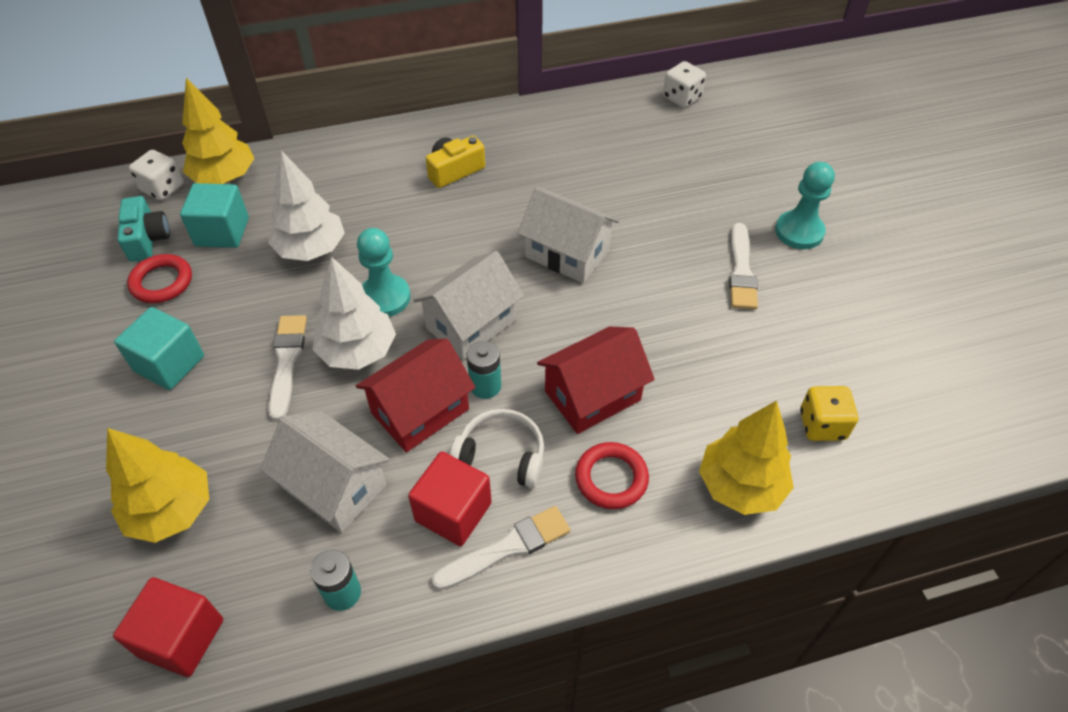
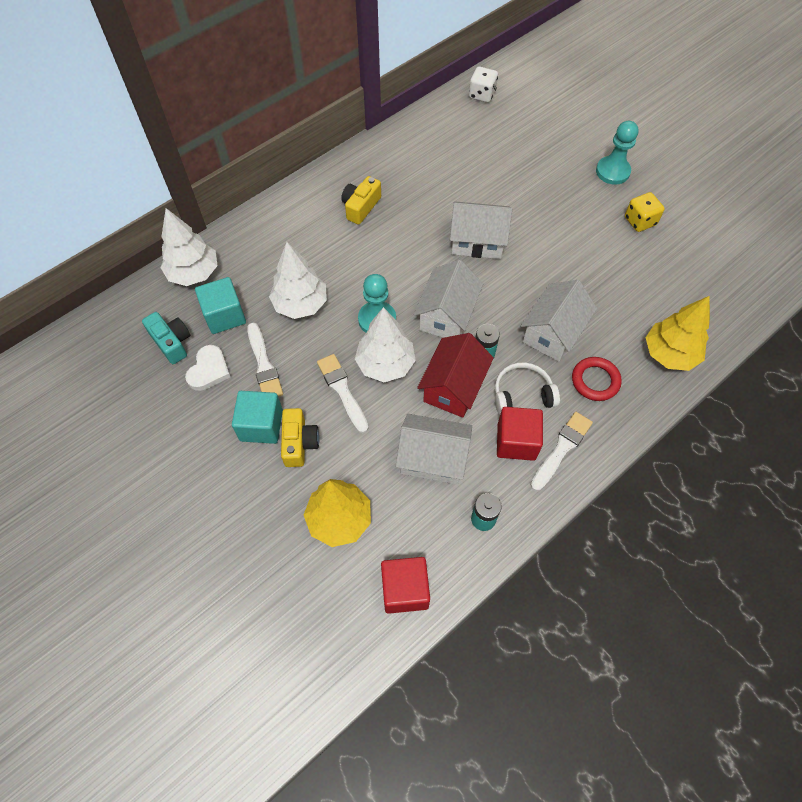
camera: 25 degrees left, 10 degrees up
(162, 282) = (209, 370): red ring -> white heart
(163, 188) = (151, 299): white dice -> none
(195, 401) = (299, 443): none -> yellow camera
(225, 178) = (194, 273): yellow tree -> white tree
(592, 396) = (553, 333): red house -> white house
(741, 271) = (593, 213): white brush -> white brush (264, 365)
(822, 425) = (694, 297): yellow dice -> yellow dice (640, 221)

